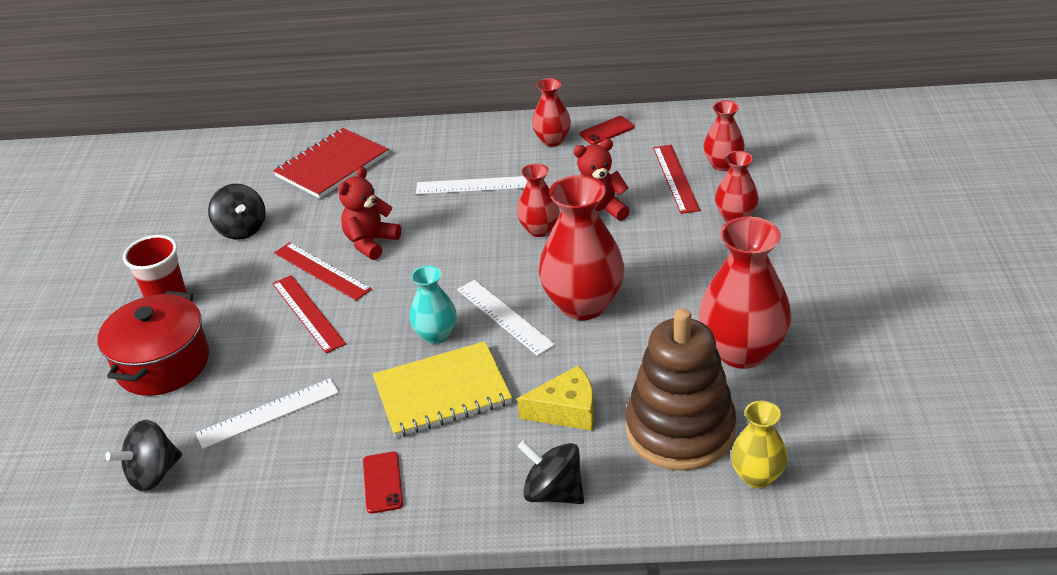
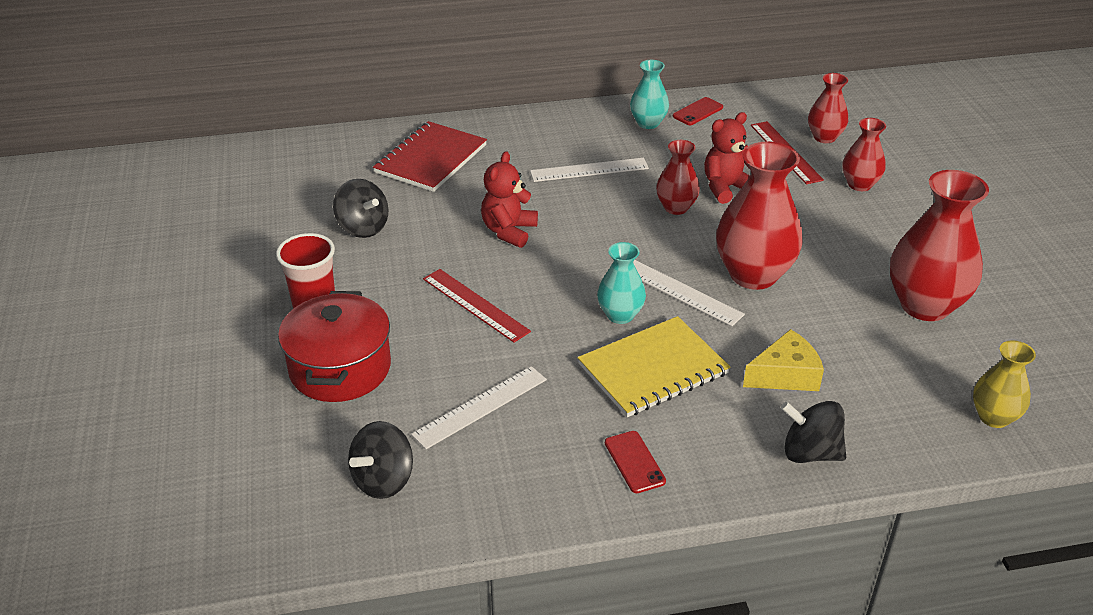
camera: 15 degrees left, 0 degrees up
(321, 271) = (470, 262): red ruler -> none
(552, 140) = (648, 123): red vase -> turquoise vase
(680, 430) = (902, 382): brown stacking toy -> none

